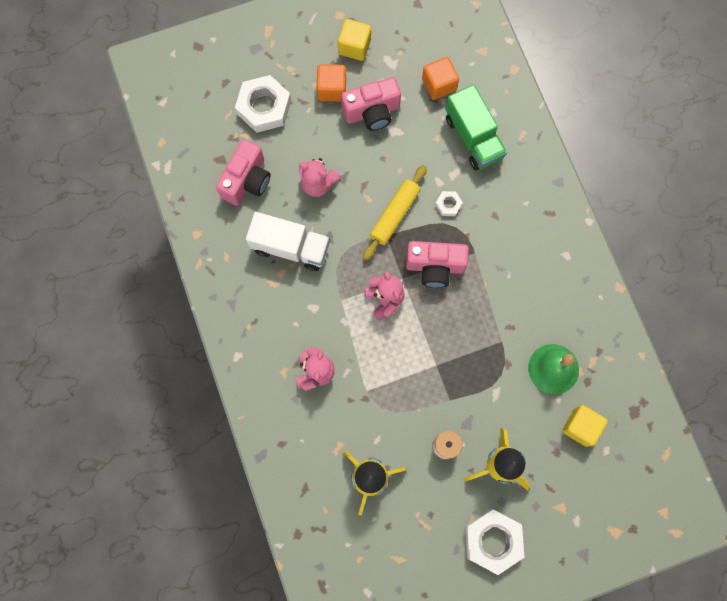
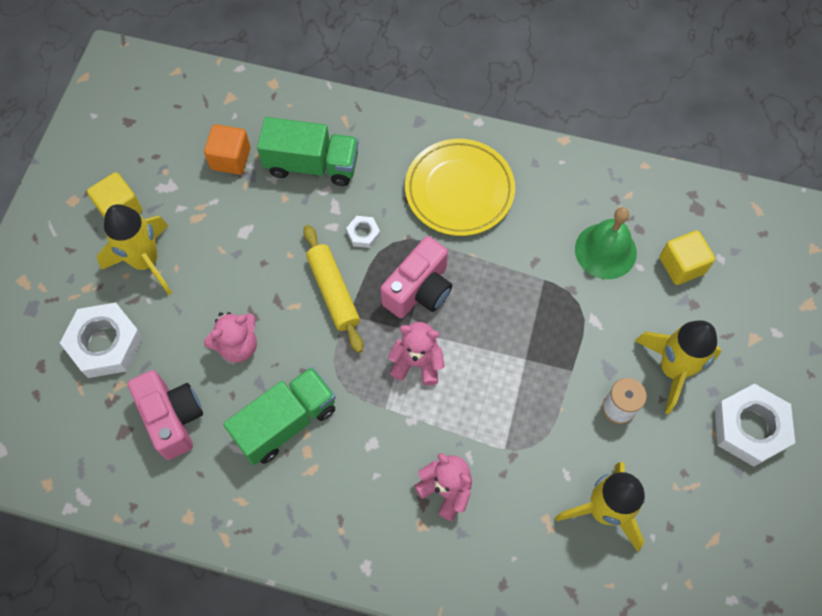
camera: 55 degrees left, 10 degrees down
(290, 247) = (285, 422): white truck -> green truck
(332, 89) = (146, 262): orange cube -> yellow rocket
(372, 112) = (205, 239): pink camera -> none
(526, 244) = (459, 190): none -> yellow plate

